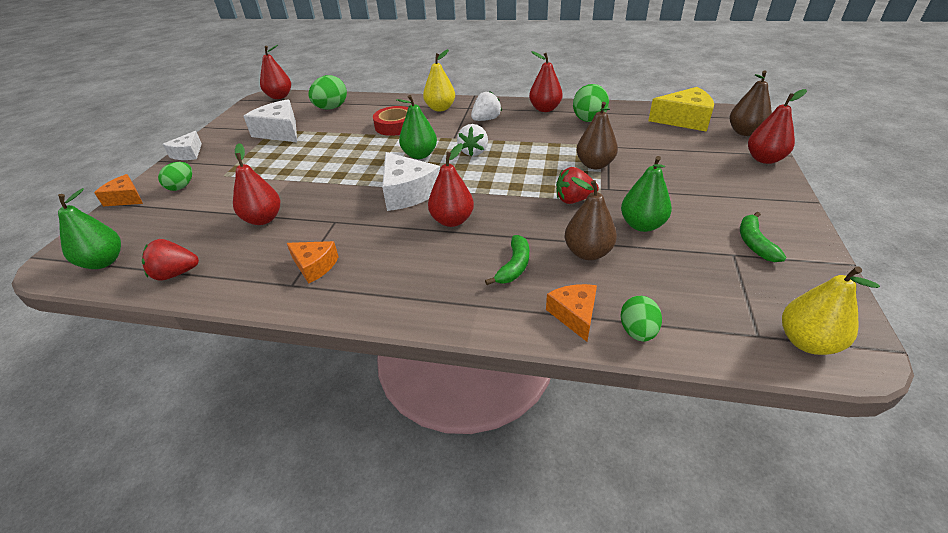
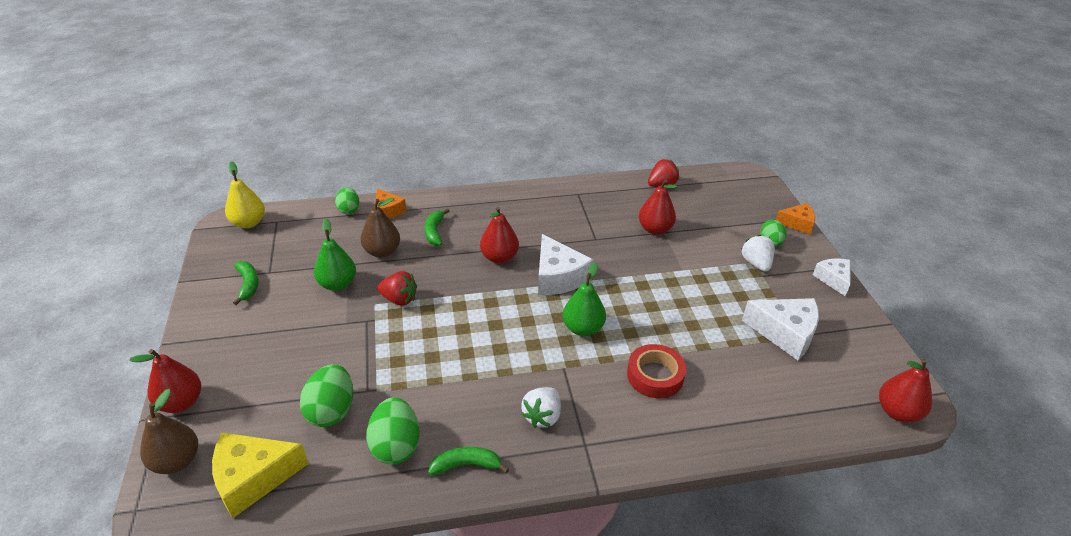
camera: 155 degrees right, 0 degrees up
(103, 262) = (722, 182): green pear -> none
(314, 266) = (575, 206): orange cheese -> none
(331, 108) = (782, 398): green egg -> green egg (331, 411)
(407, 192) = (558, 277): white cheese -> white cheese turned 150 degrees counterclockwise
(440, 108) = (625, 432): yellow pear -> none
(473, 152) = (525, 346): white strawberry -> white strawberry (756, 263)
(545, 109) = (466, 465): red pear -> green banana
(574, 200) = (399, 299): red strawberry -> red strawberry turned 45 degrees clockwise
(594, 165) = (382, 352): brown pear -> none

